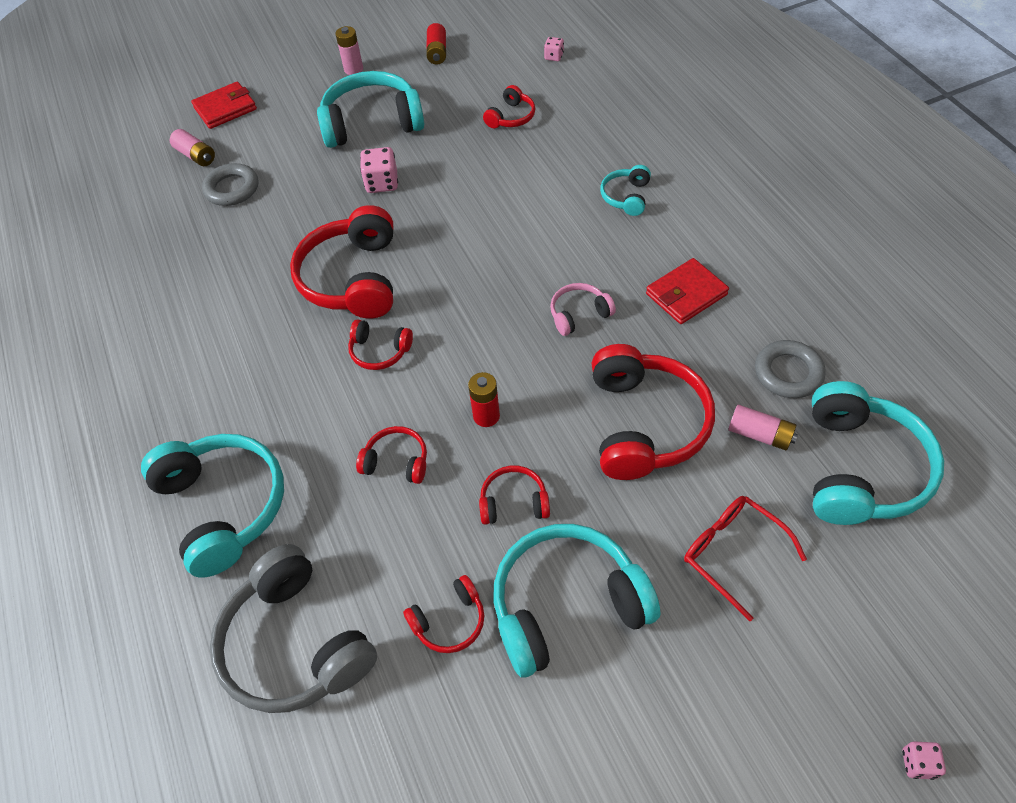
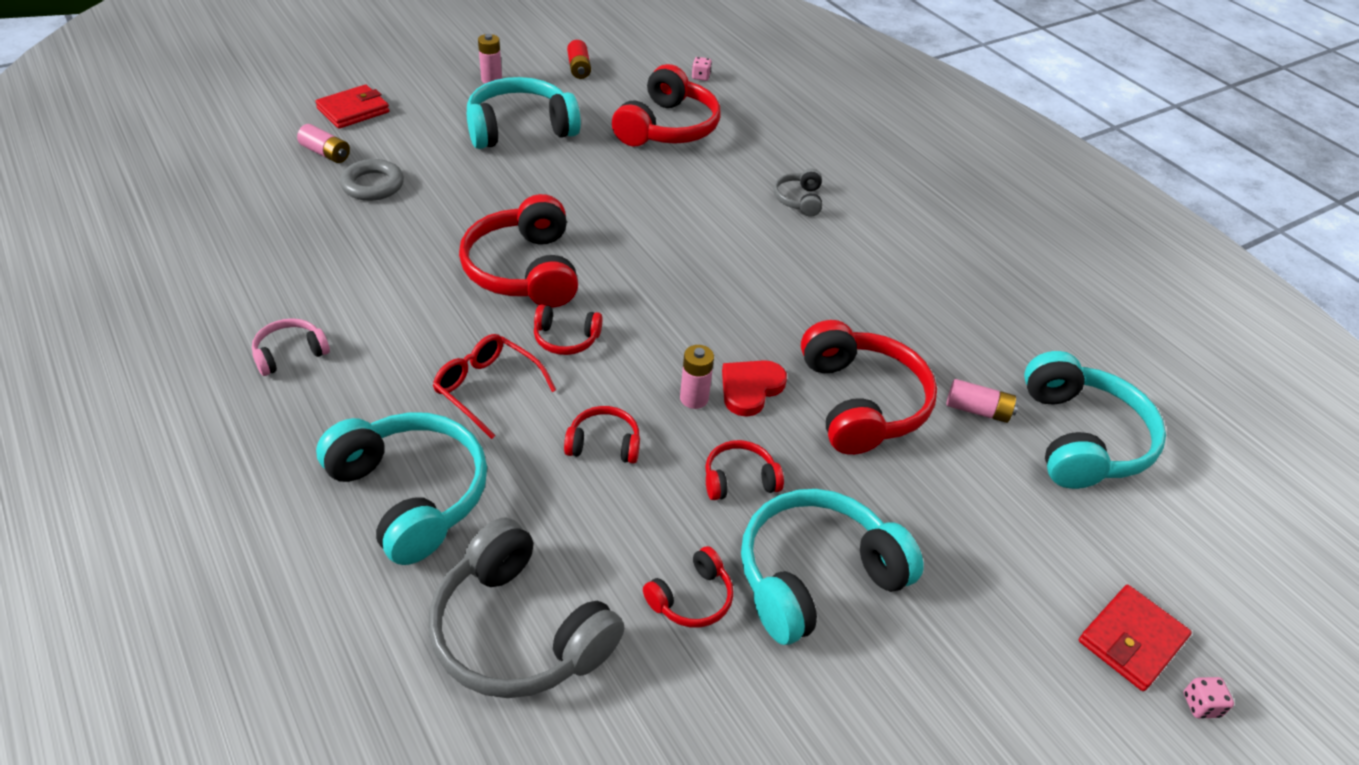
camera: 15 degrees left, 10 degrees down
(382, 183) = (540, 183): pink dice -> none
(486, 416) = (694, 398): red battery -> pink battery
(511, 117) = (667, 127): red headphones -> red headphones, size x2.03
(541, 406) = (750, 388): none -> red heart
(579, 314) = (773, 304): pink headphones -> pink headphones (290, 354)
(626, 197) = (799, 200): turquoise headphones -> grey headphones
(686, 294) = (877, 286): red wallet -> red wallet (1131, 640)
(732, 553) = (975, 519): red glasses -> red glasses (487, 388)
(788, 373) = (992, 355): grey ring -> none

